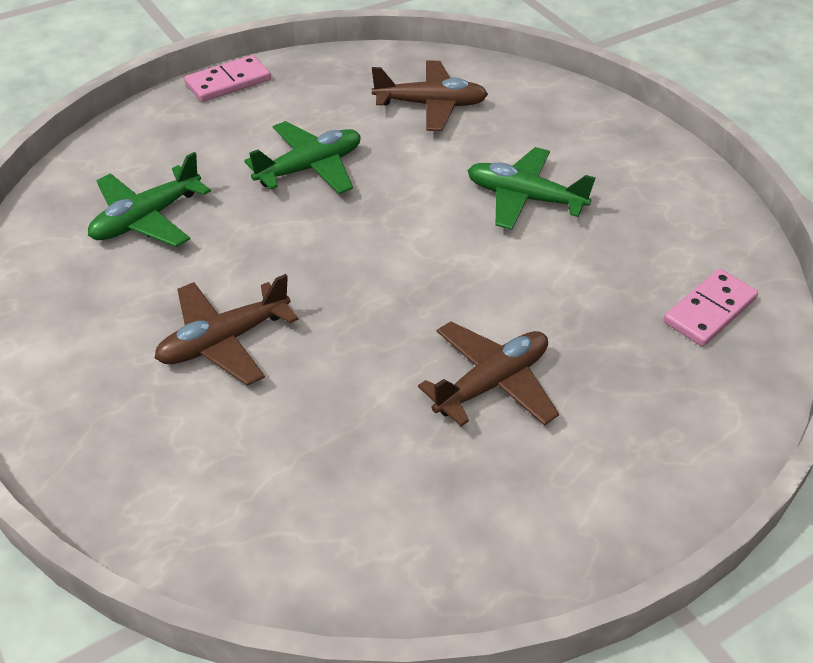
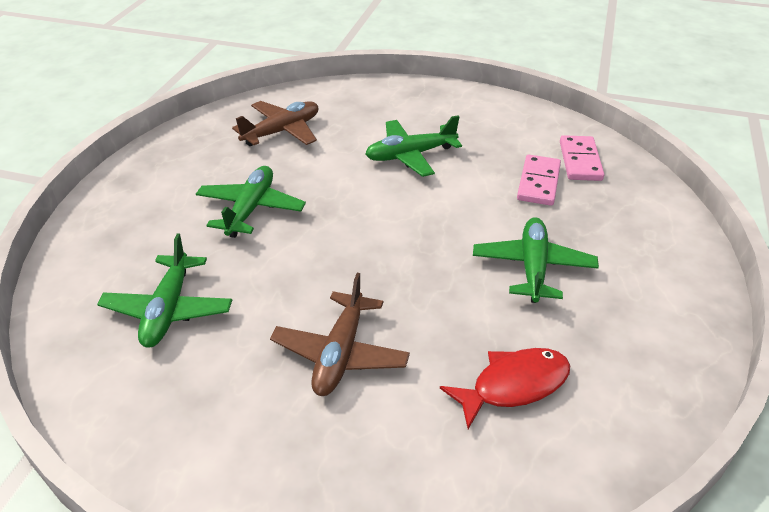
camera: 40 degrees left, 5 degrees down
(228, 82) = (112, 185): pink domino -> pink domino (538, 183)
(324, 469) = (513, 385): none -> red fish
(491, 383) = (533, 267): brown plane -> green plane

